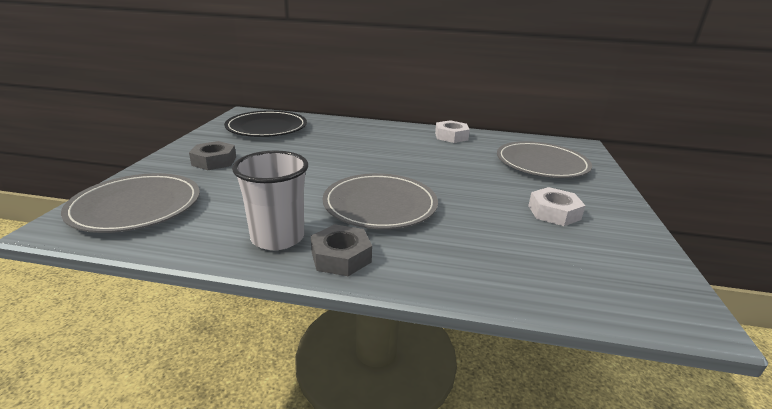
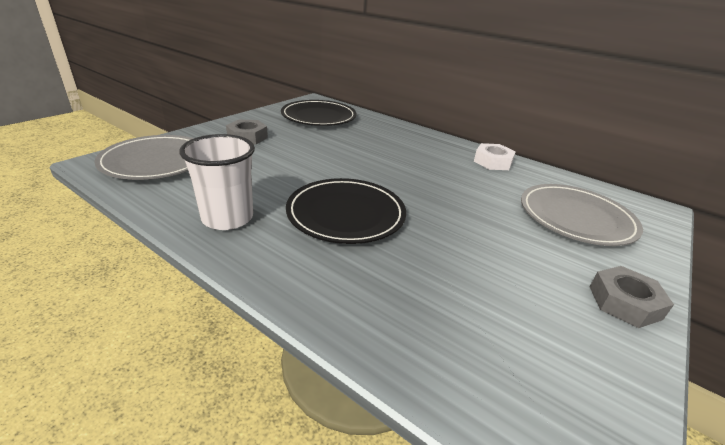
camera: 25 degrees right, 5 degrees up
(341, 257) = (260, 253): grey nut -> grey nut (624, 302)
(380, 205) = (346, 214): grey plate -> black plate
(554, 212) = (533, 279): white nut -> none

